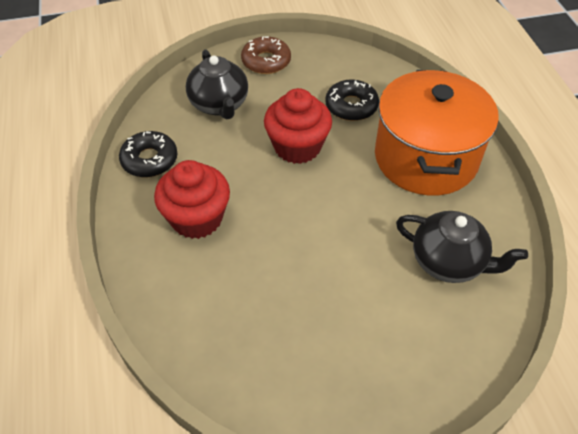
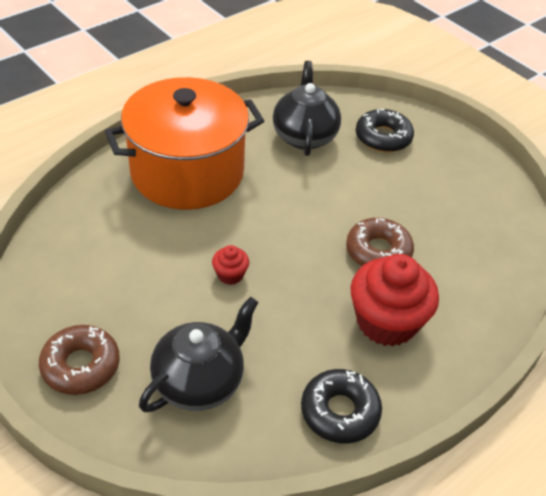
camera: 120 degrees left, 5 degrees down
(267, 248) = (378, 251): none -> brown donut
(297, 147) = (230, 275): red cupcake -> red cupcake, size x0.45
(351, 106) = (135, 248): black donut -> black donut (383, 137)

